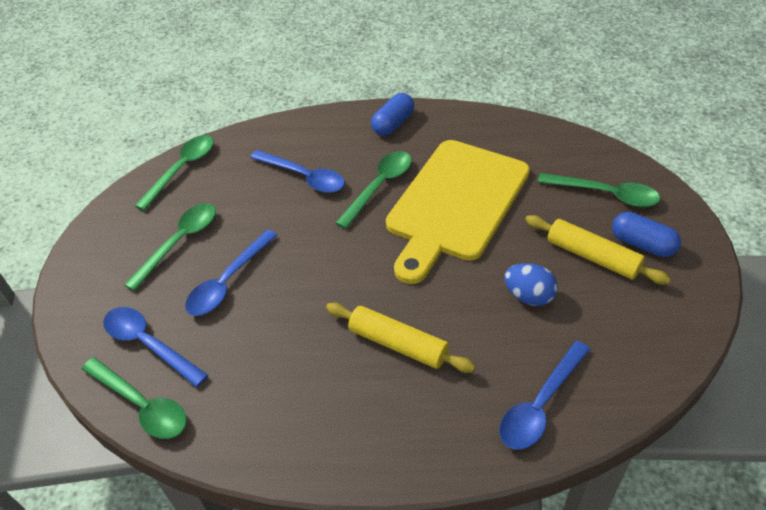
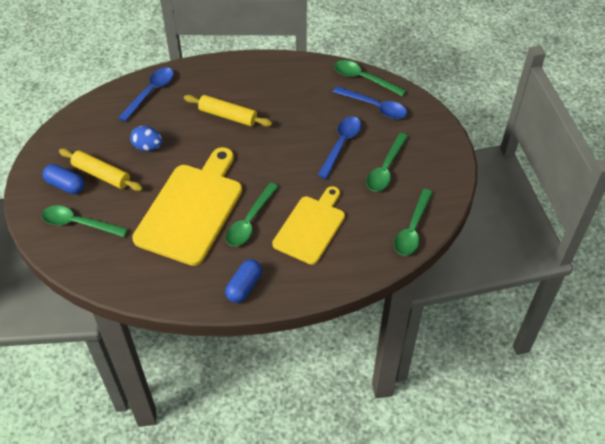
camera: 170 degrees right, 5 degrees up
(304, 177) = (311, 227): blue spoon -> yellow cutting board

